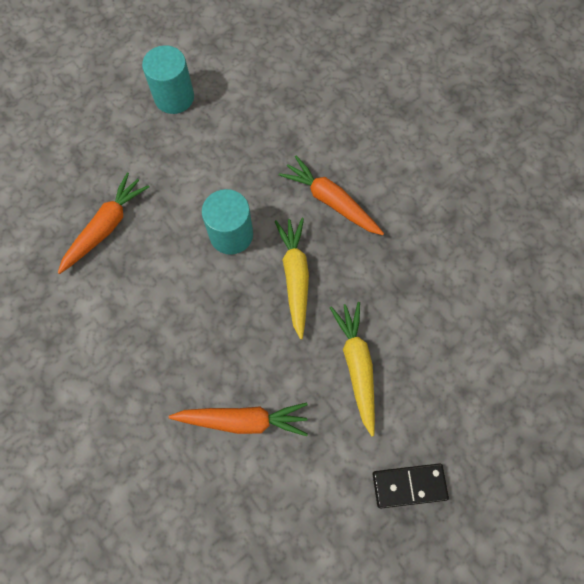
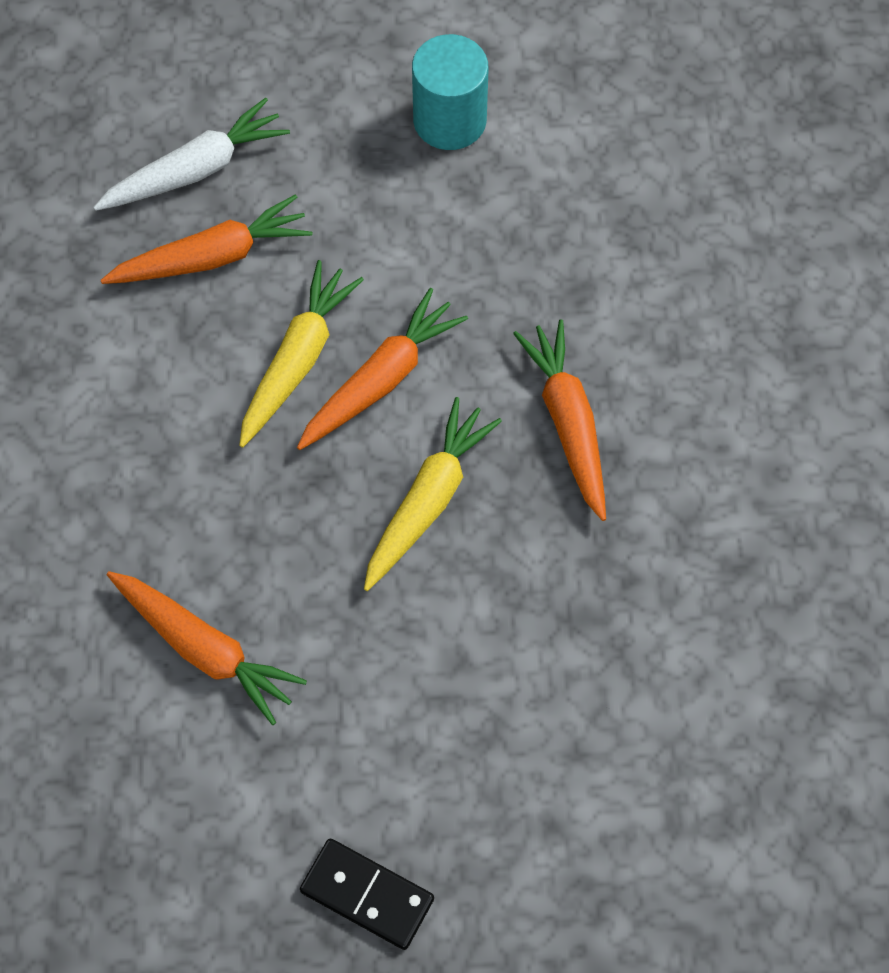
camera: 35 degrees right, 5 degrees down
(67, 190) = (196, 169): none -> white carrot
(231, 234) = (381, 379): turquoise cylinder -> orange carrot
(356, 365) = (420, 683): yellow carrot -> yellow carrot (298, 360)

